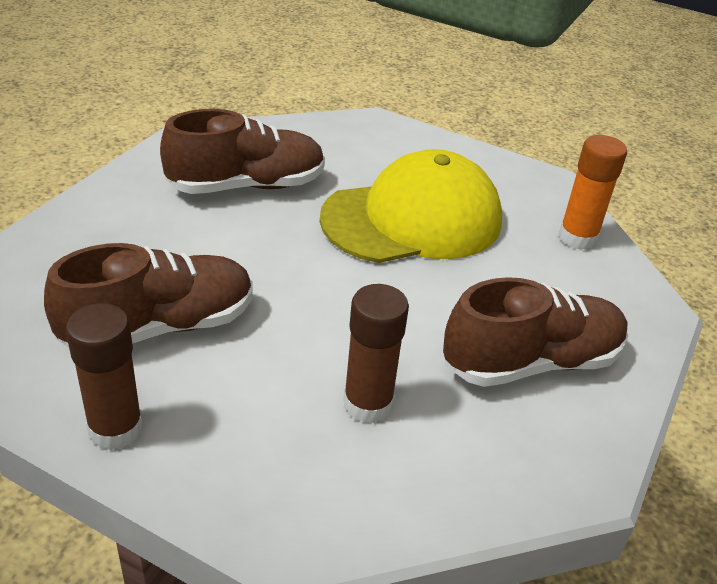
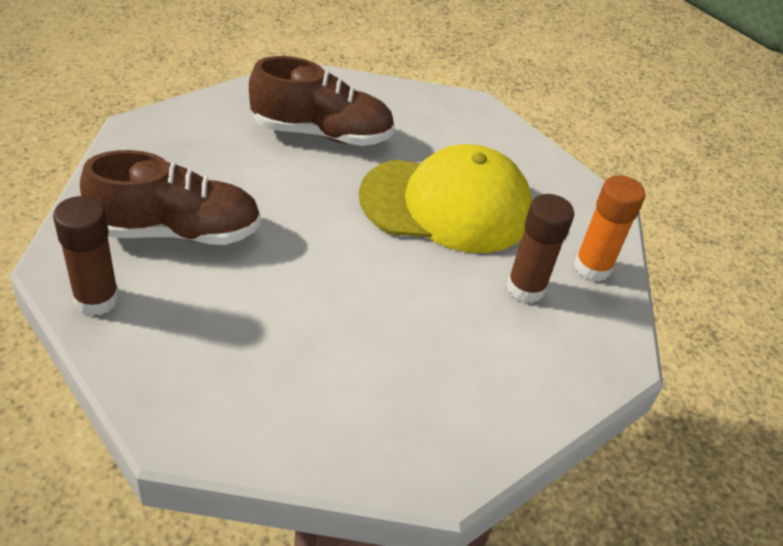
camera: 20 degrees right, 5 degrees up
(368, 404) = (299, 348): brown glue stick -> brown glue stick (525, 288)
(531, 362) = (465, 363): brown shoe -> none

